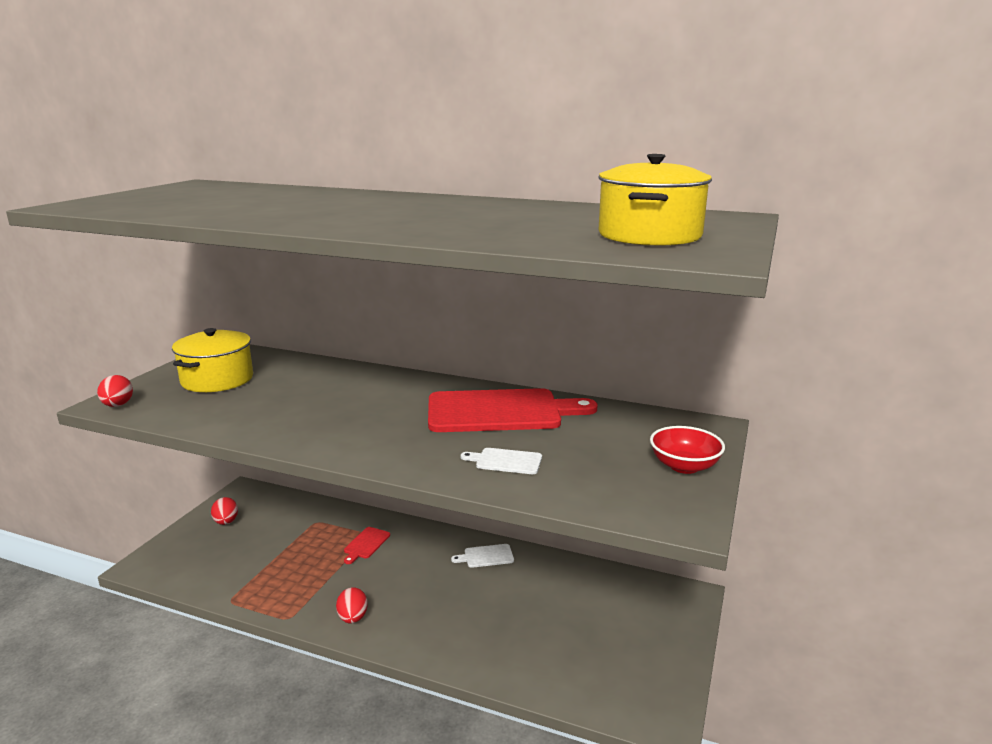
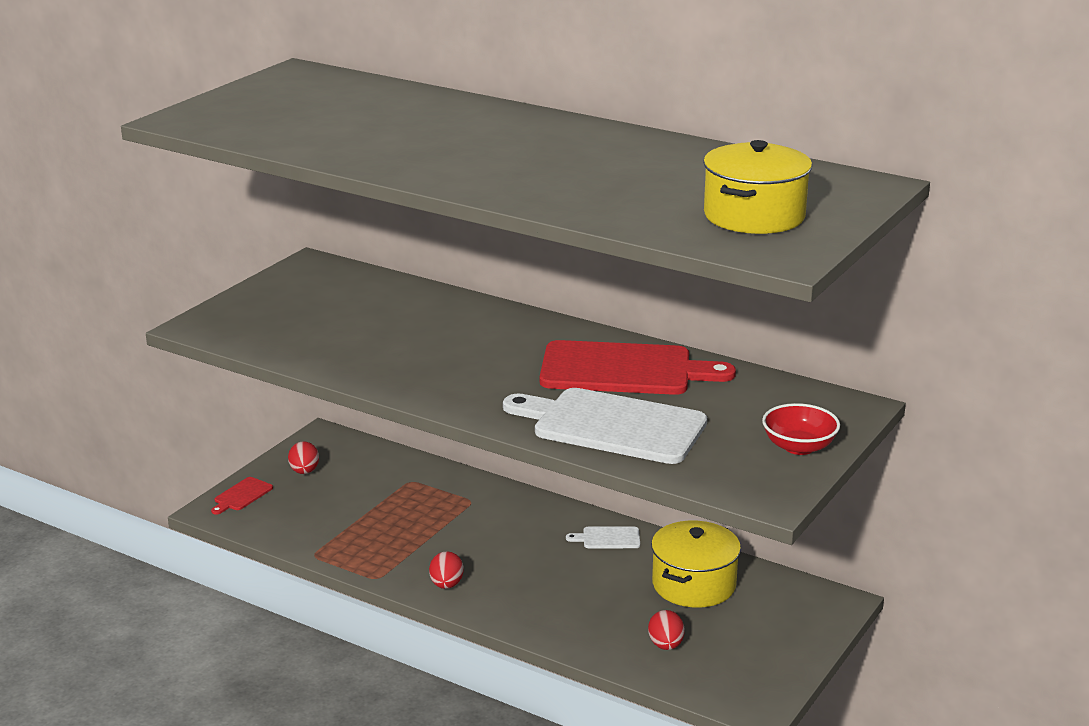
camera: 10 degrees right, 5 degrees up
(117, 405) = (207, 329): red egg -> red egg (665, 645)
(217, 379) = (310, 304): yellow pot -> yellow pot (694, 584)
(366, 544) = (468, 511): red cutting board -> red cutting board (241, 495)
(506, 461) = (612, 426): white cutting board -> white cutting board, size x2.40

